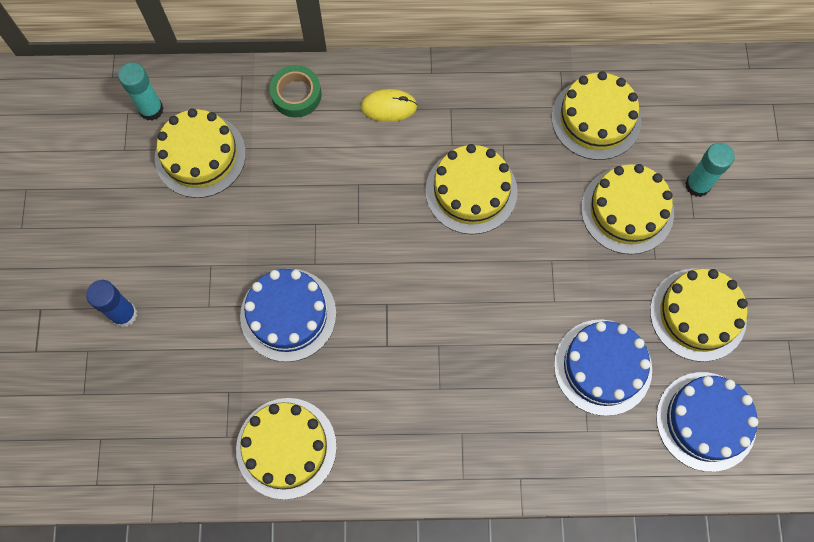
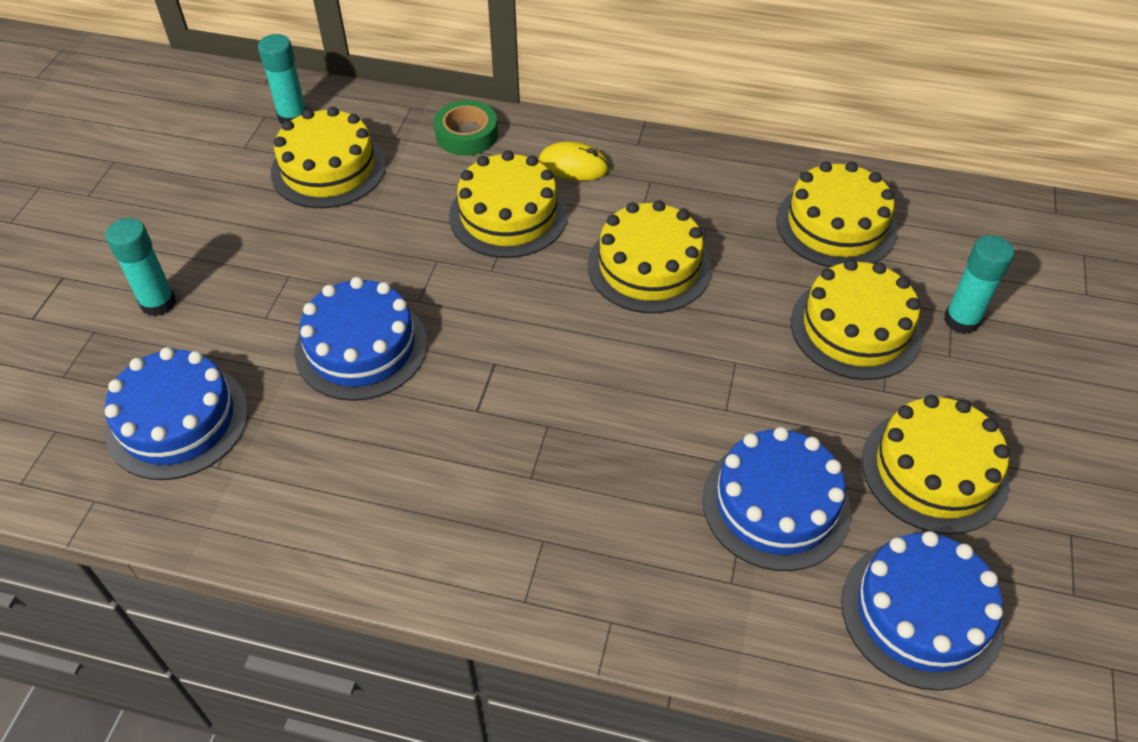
camera: 15 degrees right, 20 degrees down
(124, 314) = (158, 303): blue glue stick -> turquoise glue stick
(183, 408) = (177, 420): none -> blue cake
(286, 448) = (290, 499): yellow cake -> yellow cake (508, 215)

